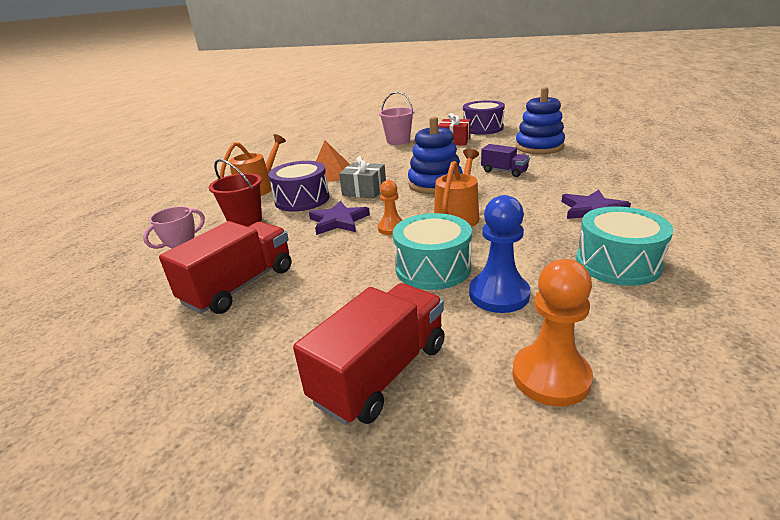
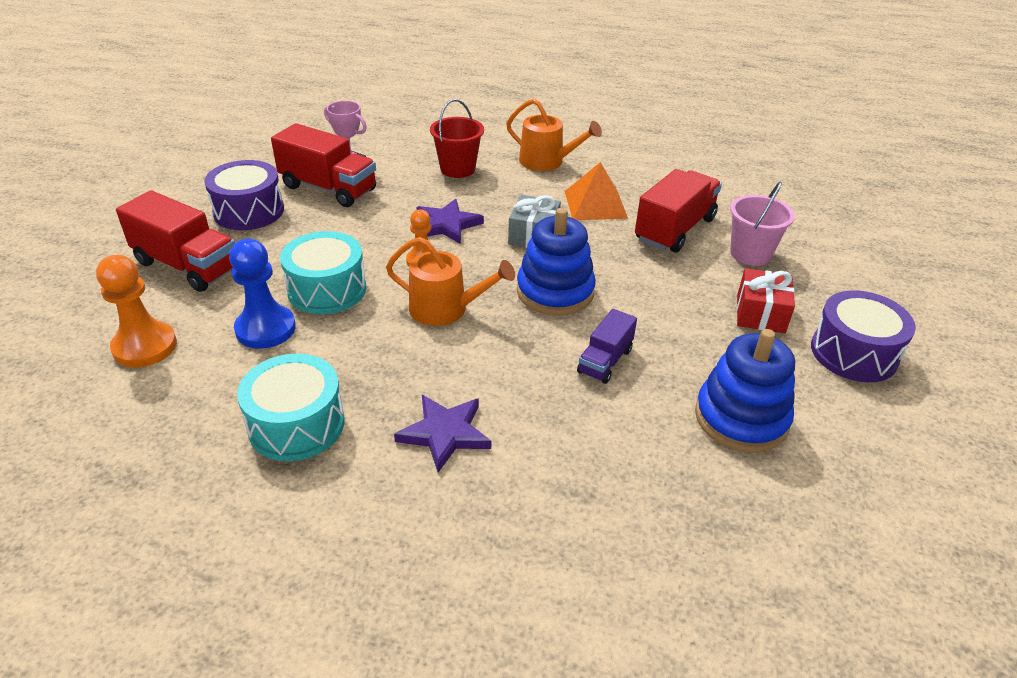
camera: 80 degrees right, 10 degrees up
(302, 199) = (510, 195): purple drum -> purple drum (249, 211)
(368, 155) = (675, 229): none -> red truck

